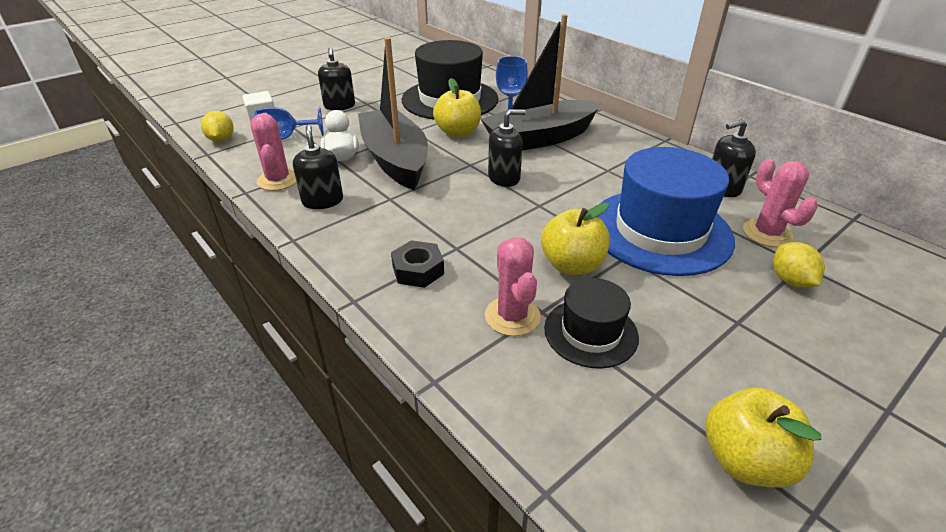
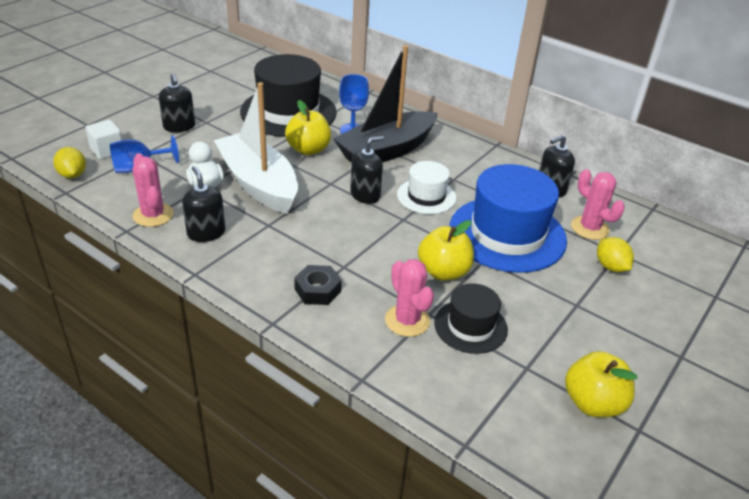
camera: 15 degrees left, 0 degrees up
(395, 160) = (258, 184): black boat -> white boat
(572, 184) = (426, 196): none -> white hat

